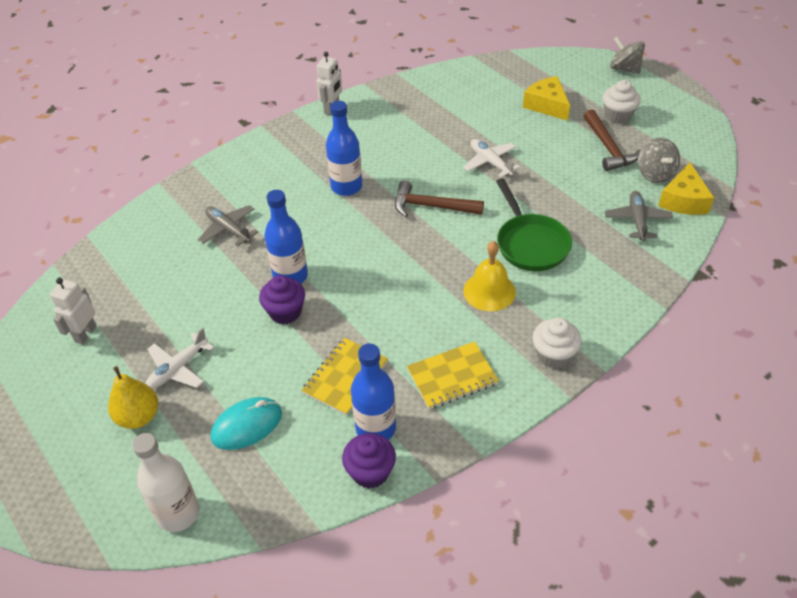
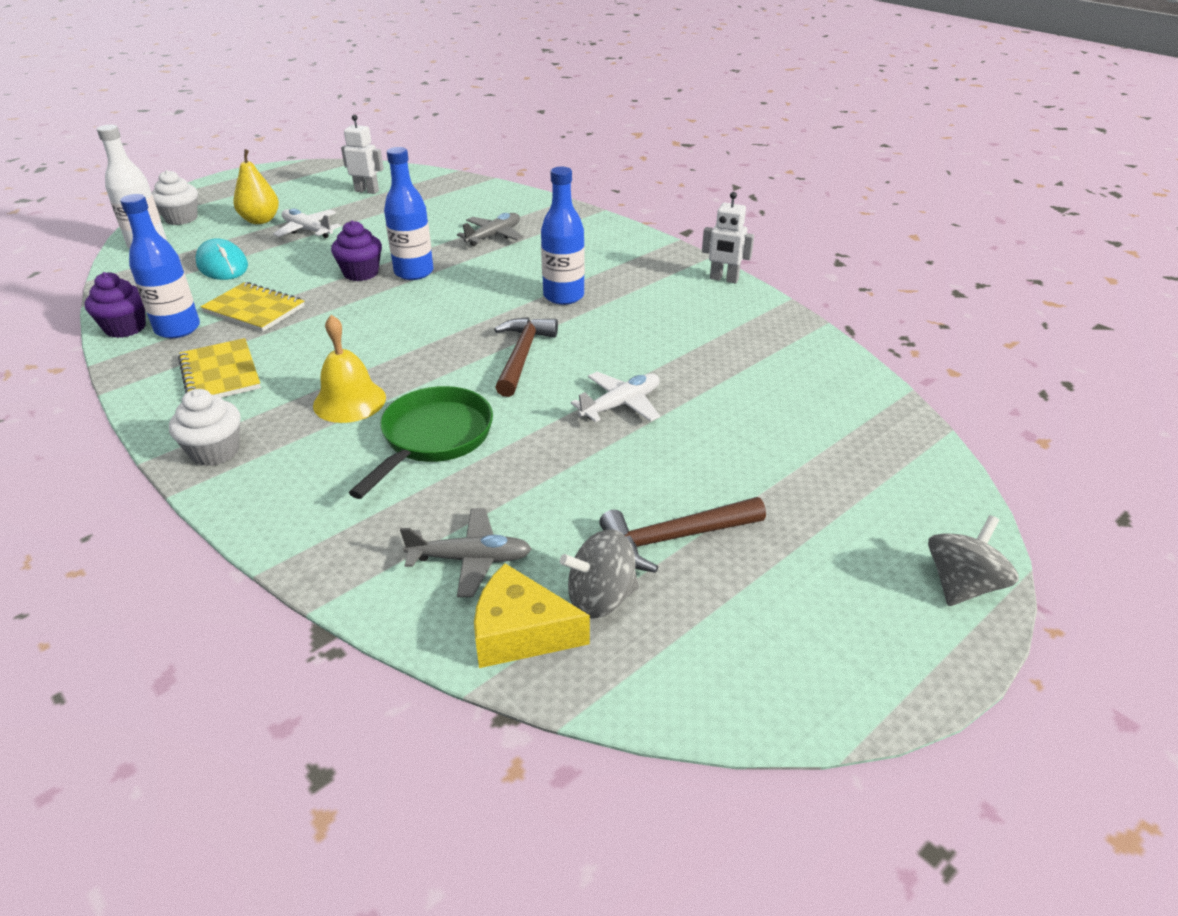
camera: 85 degrees right, 10 degrees down
(530, 244) = (433, 438): green pan -> green pan turned 135 degrees clockwise
(547, 105) = (789, 468): yellow cheese -> none
(618, 116) = (781, 559): white cupcake -> white cupcake (181, 218)

